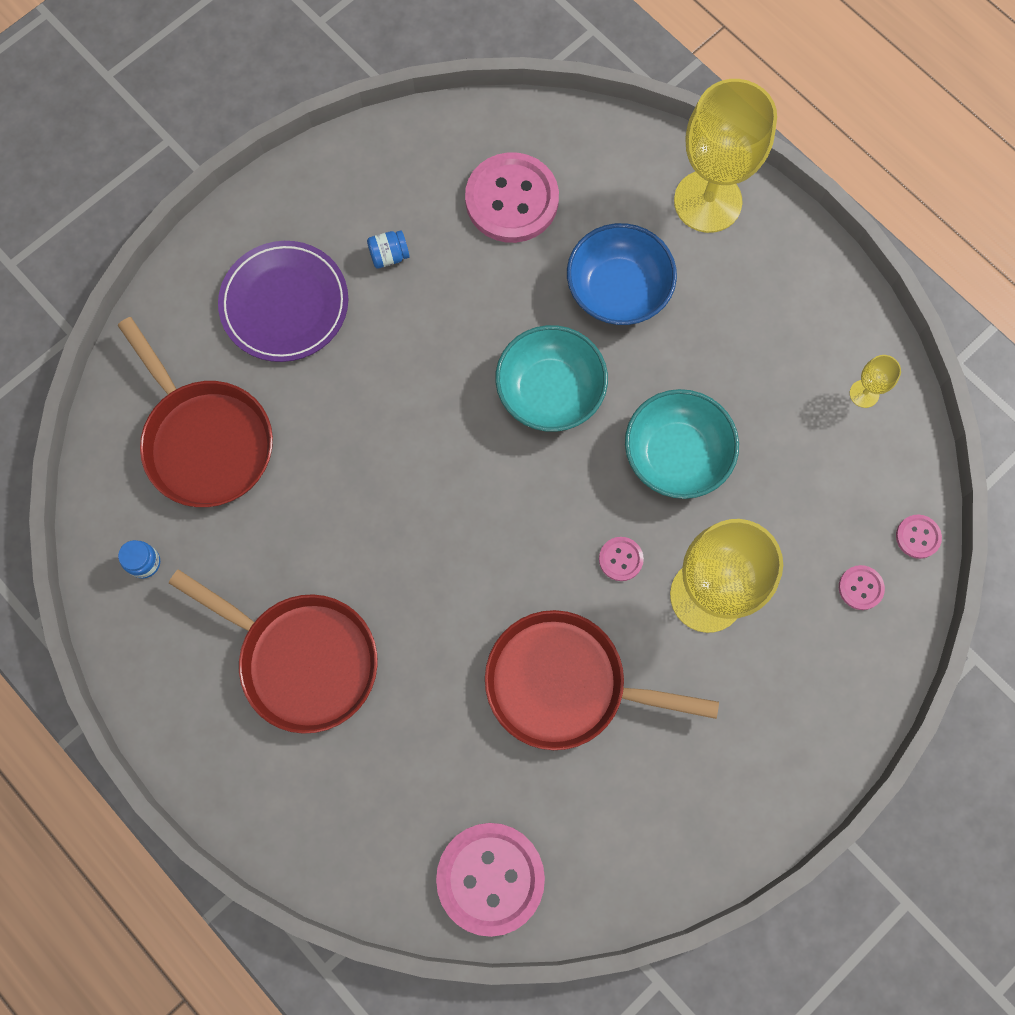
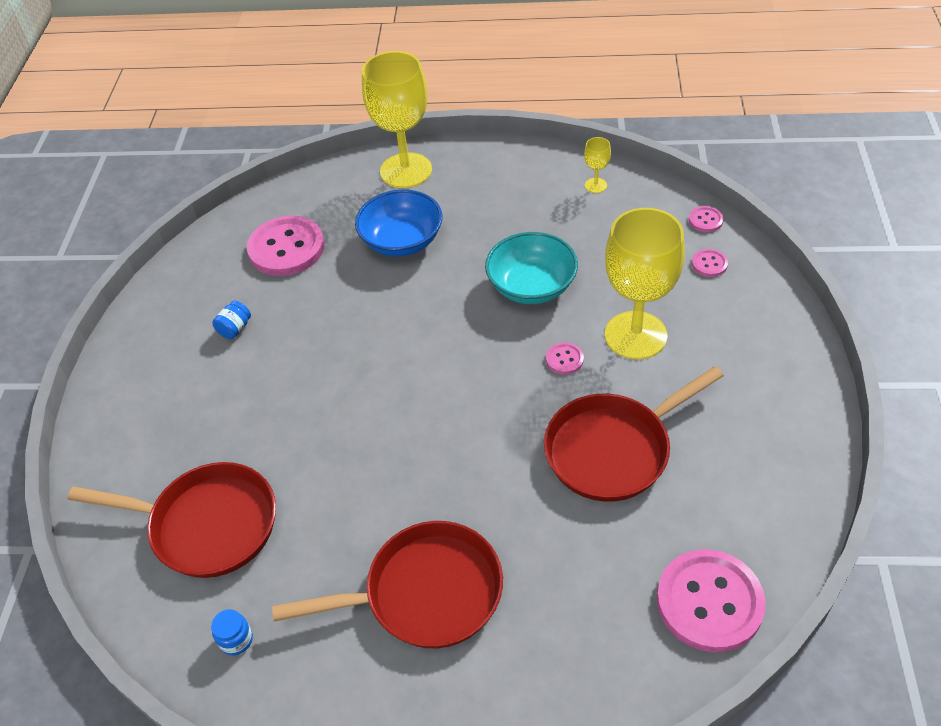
camera: 40 degrees left, 25 degrees down
(285, 304) = (186, 405): purple plate -> none
(550, 391) = (419, 315): turquoise bowl -> none

